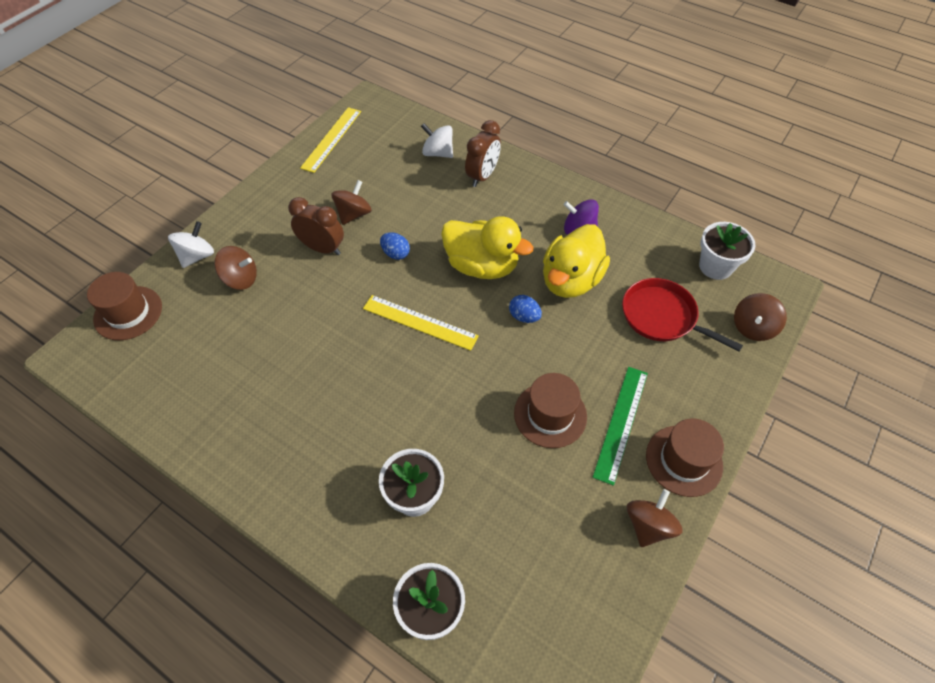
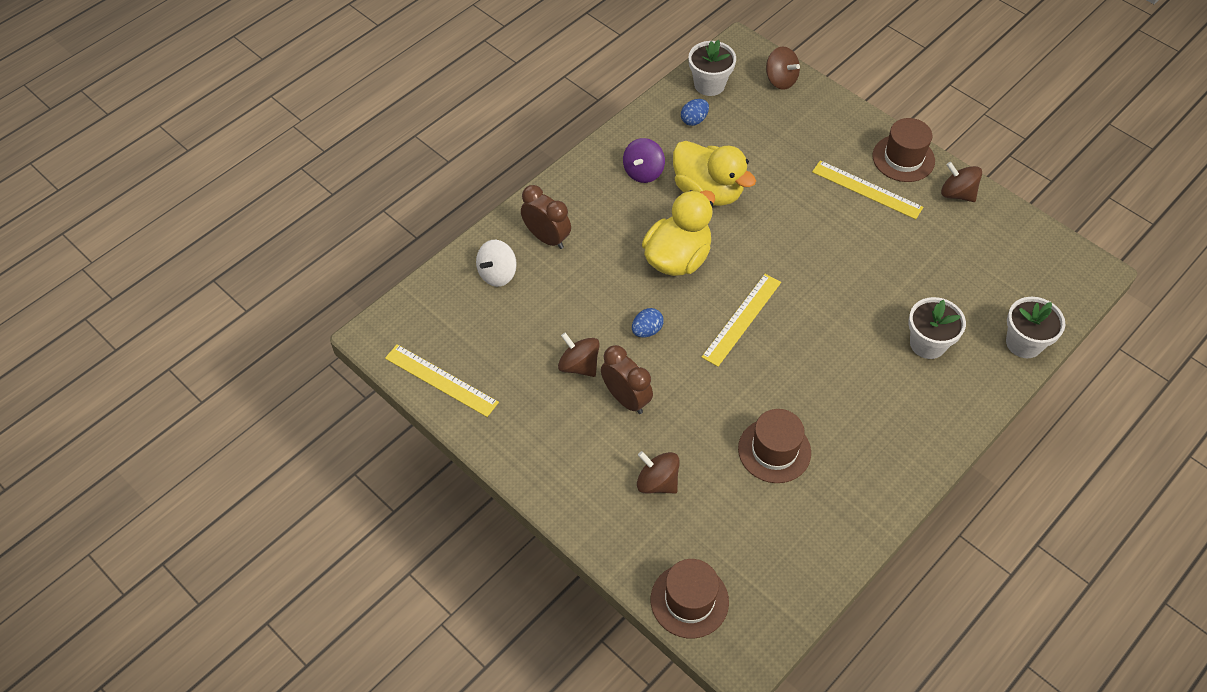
camera: 80 degrees left, 0 degrees up
(197, 256) = (613, 530): white spinning top -> none
(241, 279) = (657, 482): brown spinning top -> brown spinning top turned 75 degrees counterclockwise
(322, 248) = (626, 399): brown clock -> brown clock turned 105 degrees clockwise
(524, 317) = (746, 235): blue egg -> blue egg (694, 120)
(550, 414) = (855, 235): brown hat -> brown hat (774, 450)
(621, 423) = (867, 189): green ruler -> yellow ruler
(662, 316) = (760, 136): red pan -> none

